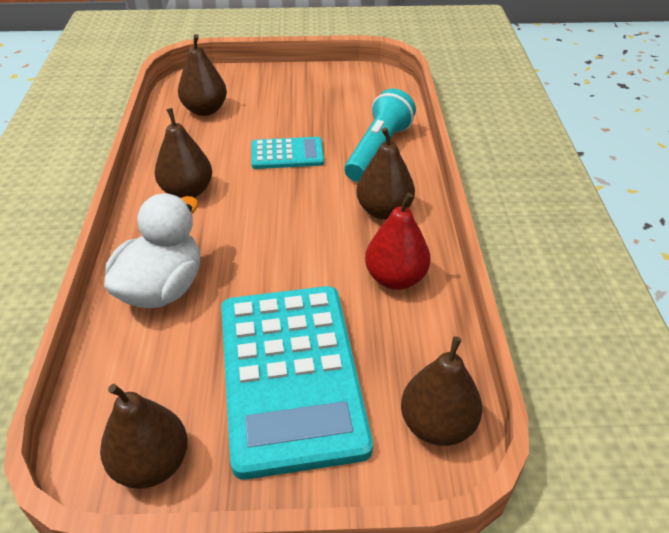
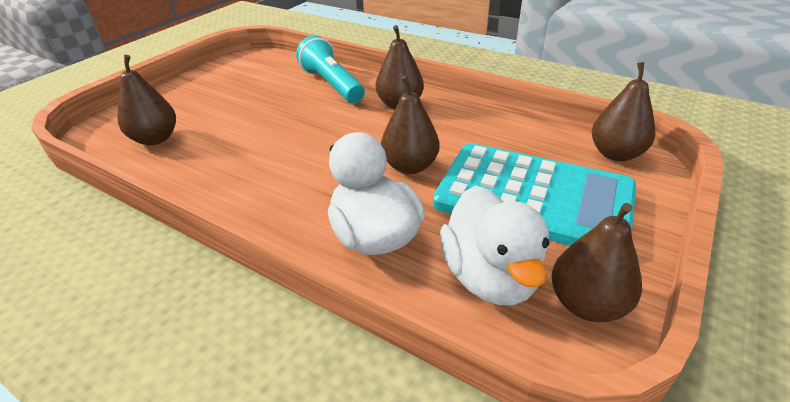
camera: 55 degrees left, 5 degrees down
(152, 382) = (490, 276): none -> white duck
(187, 191) = (258, 183): brown pear -> brown pear (410, 166)
(287, 154) = (281, 120): turquoise calculator -> none
(395, 278) = (472, 123): red pear -> none

